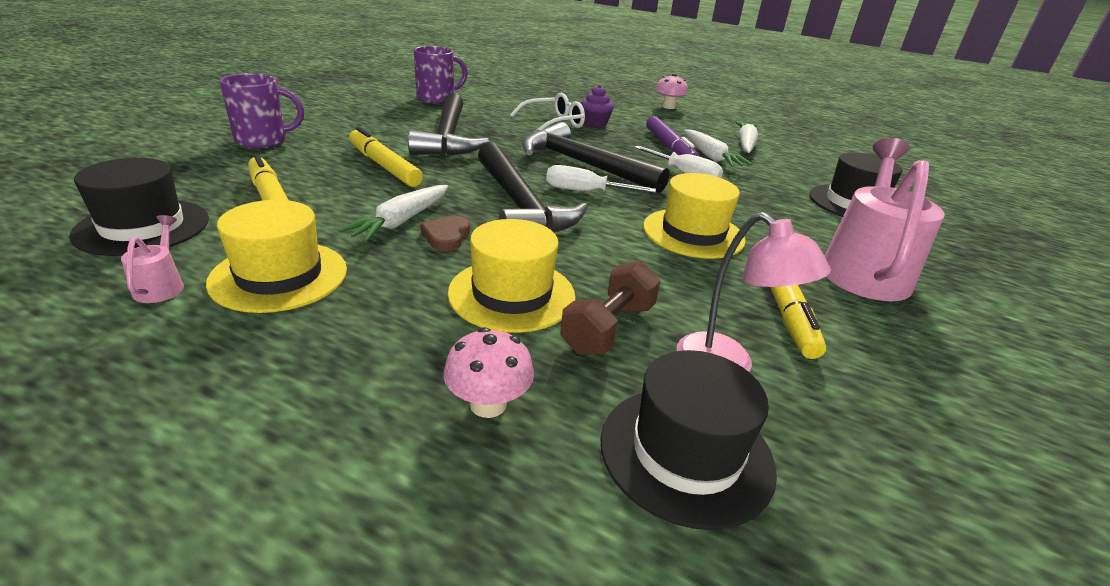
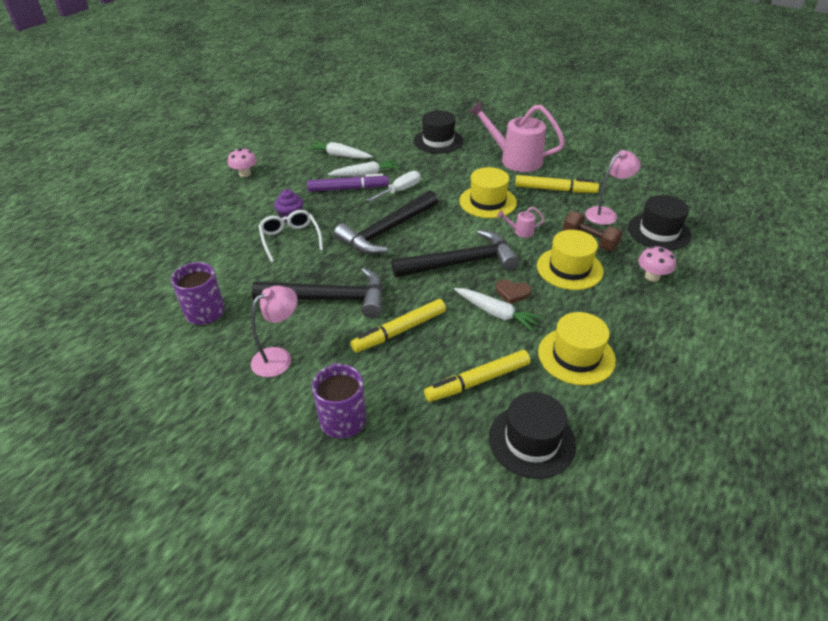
camera: 80 degrees left, 10 degrees up
(161, 286) = (601, 404): pink watering can -> pink watering can (520, 231)
(363, 120) = (279, 357): none -> pink lamp
(585, 192) = (436, 234): white screwdriver -> none

